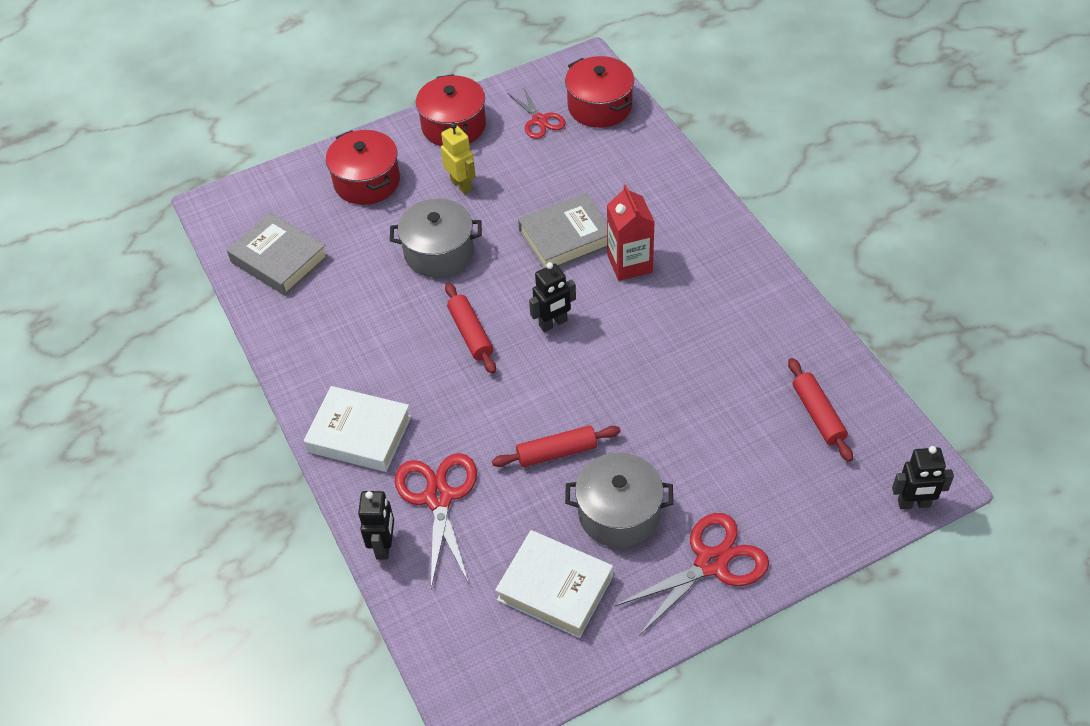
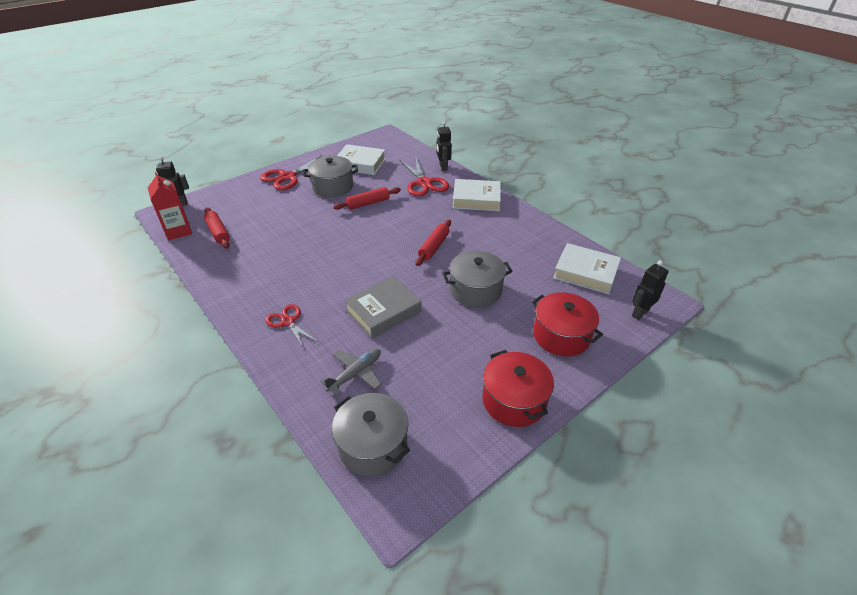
camera: 165 degrees right, 10 degrees down
(279, 259) = (585, 273): grey book -> white book
(461, 185) = (481, 343): yellow robot -> none
(470, 333) = (434, 247): red rolling pin -> red rolling pin turned 60 degrees clockwise
(539, 120) = (432, 418): red scissors -> red scissors (288, 322)
(553, 323) = (382, 258): black robot -> black robot (640, 313)
(600, 106) = (373, 445): red pot -> grey pot
(609, 169) = (355, 374): none -> grey plane
(629, 264) = (333, 299): red carton -> red carton (178, 231)

